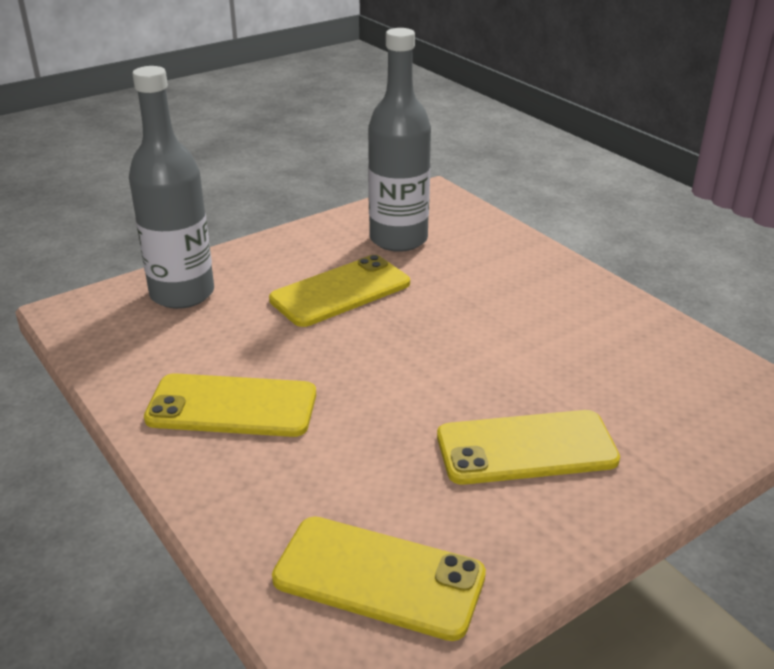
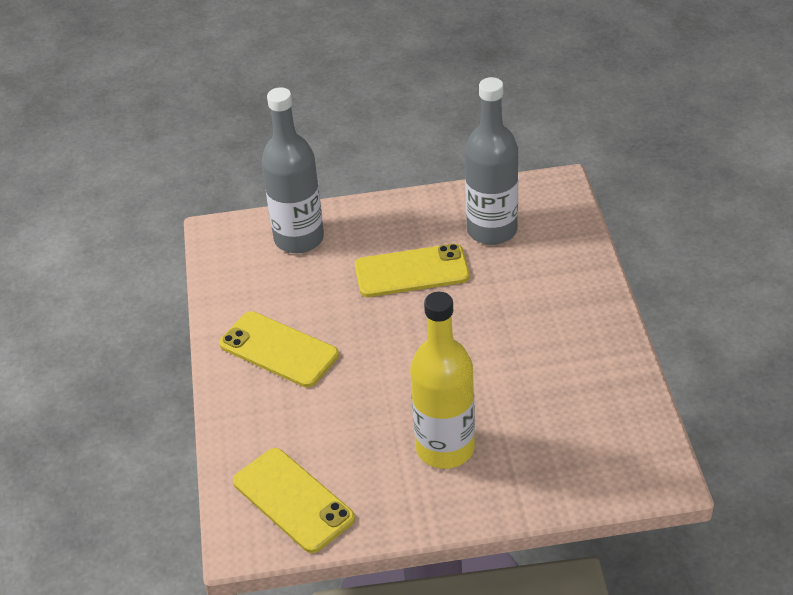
camera: 30 degrees right, 10 degrees up
(526, 448) = (445, 448): yellow phone -> yellow bottle

